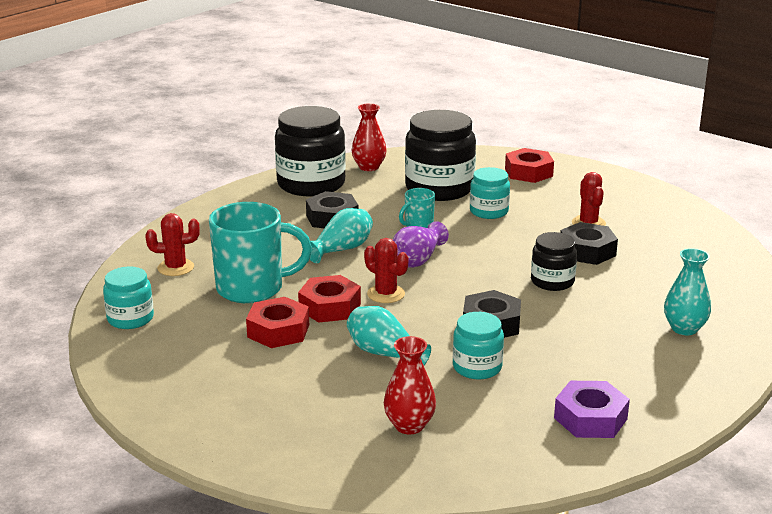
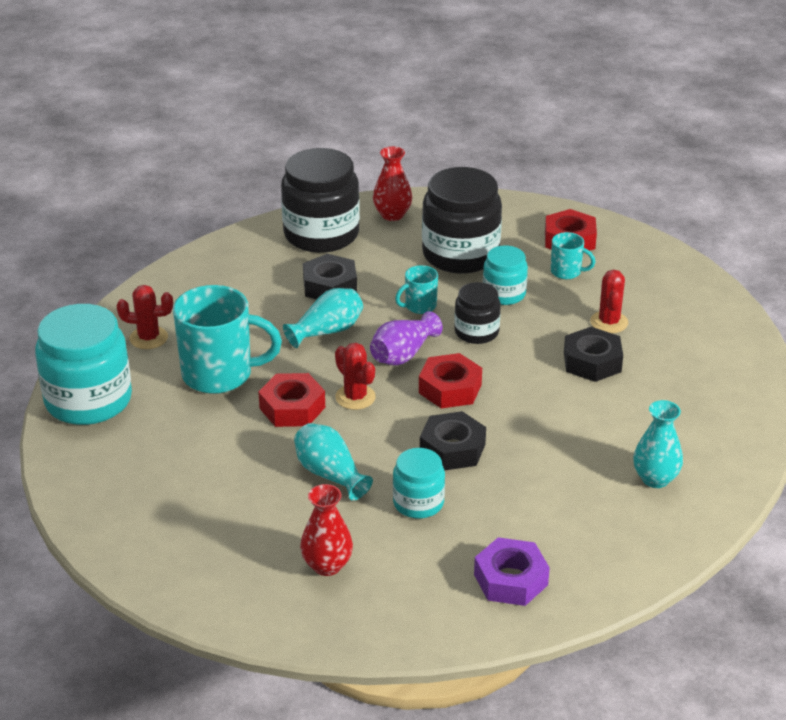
camera: 10 degrees right, 10 degrees up
(130, 318) = (88, 400): turquoise jar -> turquoise jar, size x1.84
(278, 331) = (231, 433): red nut -> red nut (450, 388)
(536, 193) = (567, 272): none -> turquoise mug
(552, 281) = (538, 400): black jar -> black jar (476, 332)

